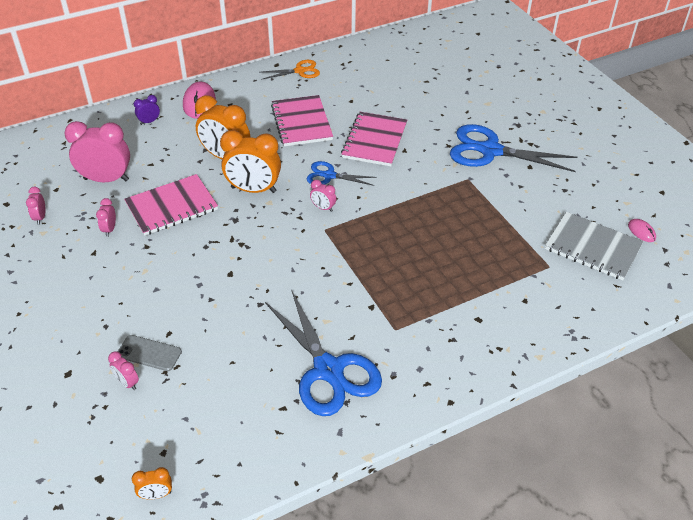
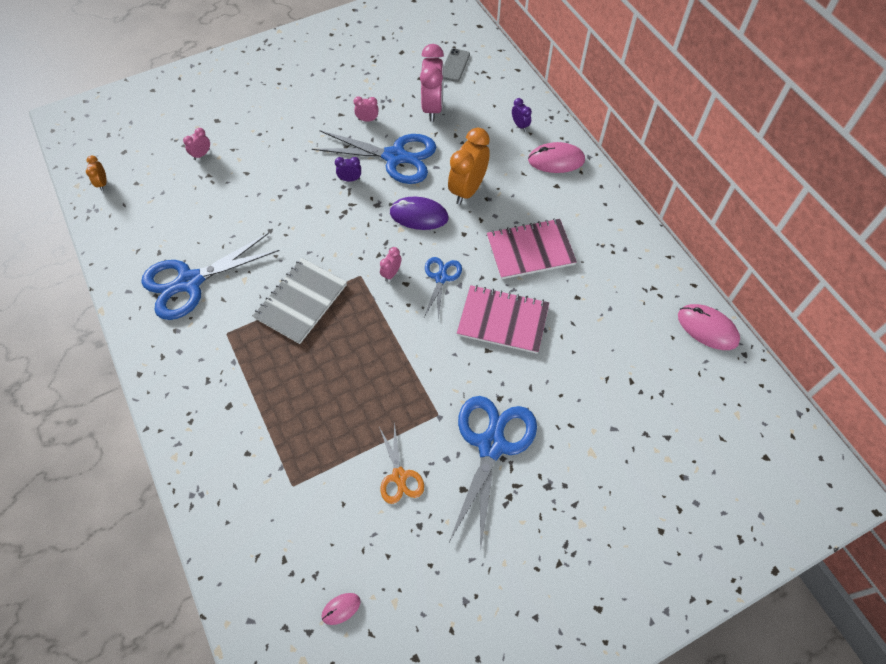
camera: 90 degrees right, 15 degrees up
(40, 217) = (383, 75): pink clock -> none
(149, 353) = (227, 163): grey phone -> grey phone (454, 65)
(172, 207) = (395, 157): pink notebook -> blue scissors
(196, 241) = (350, 179): none -> purple clock
(253, 190) = (419, 215): orange clock -> purple mouse
(300, 71) = (629, 245): orange scissors -> orange scissors (399, 476)
(379, 44) = (707, 328): none -> pink mouse
(592, 248) = (317, 540): grey notebook -> grey notebook (301, 301)

